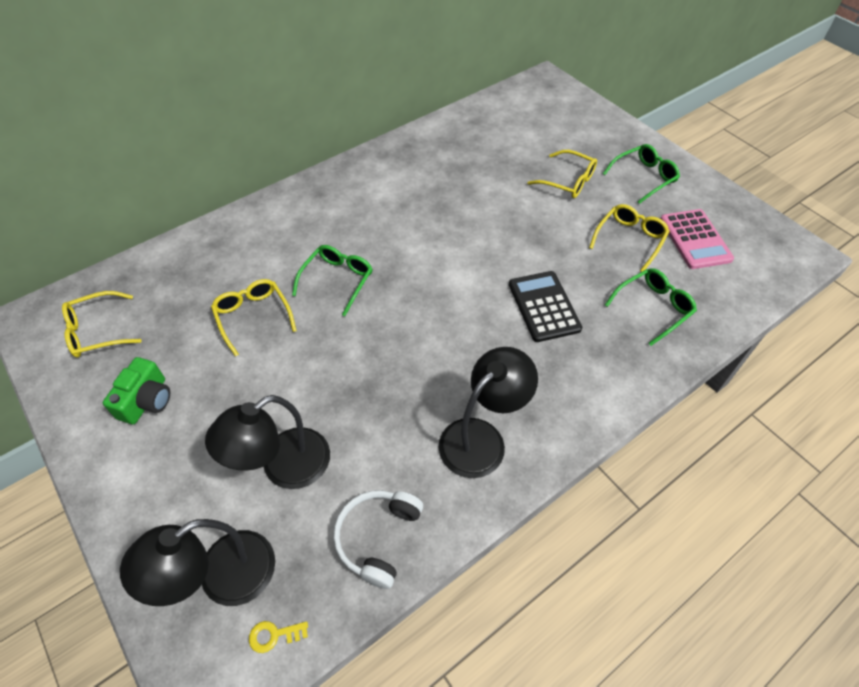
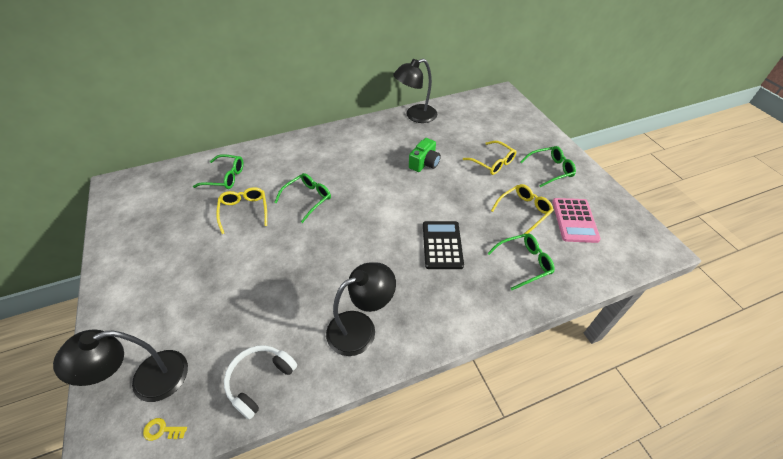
camera: 15 degrees right, 5 degrees down
(97, 331) = (148, 200): yellow glasses -> none
(146, 400) = (156, 250): green camera -> green camera (424, 163)
(201, 273) = (225, 177): none -> green glasses
(284, 467) = (220, 315): black lamp -> black lamp (415, 116)

